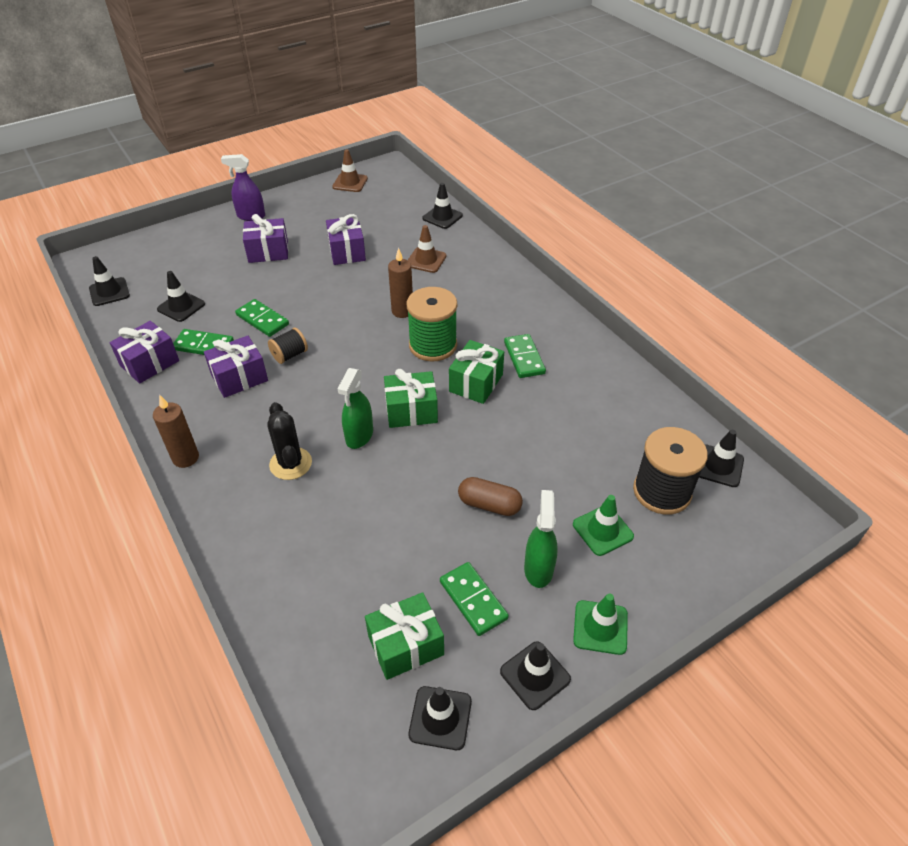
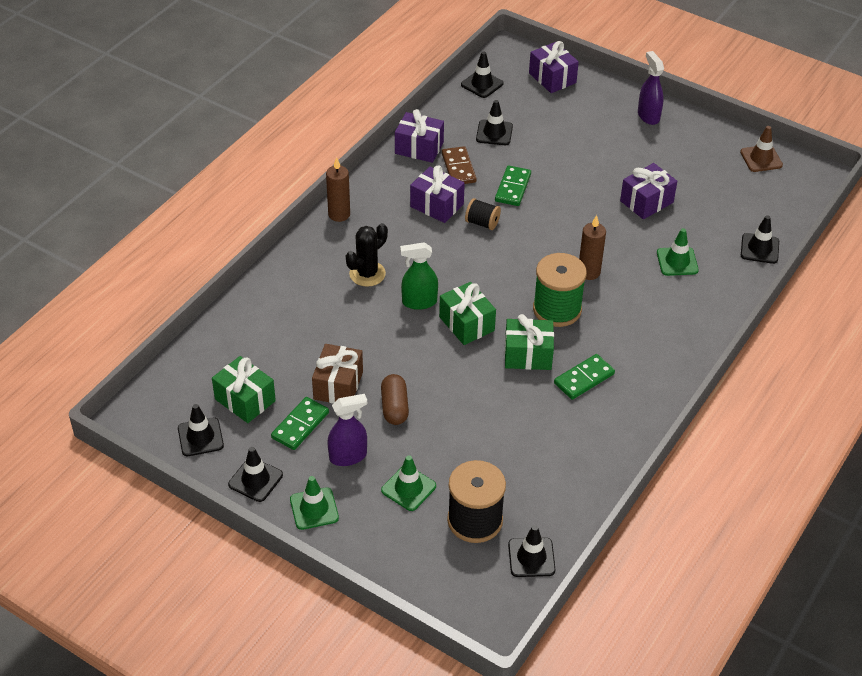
camera: 65 degrees right, 0 degrees up
(204, 345) = (458, 168): green domino -> brown domino
(268, 252) = (605, 151): purple gift -> purple gift (552, 78)
(426, 260) = (677, 261): brown traffic cone -> green traffic cone
(433, 543) = (338, 385): none -> brown gift
(538, 569) = (348, 456): green spray bottle -> purple spray bottle

